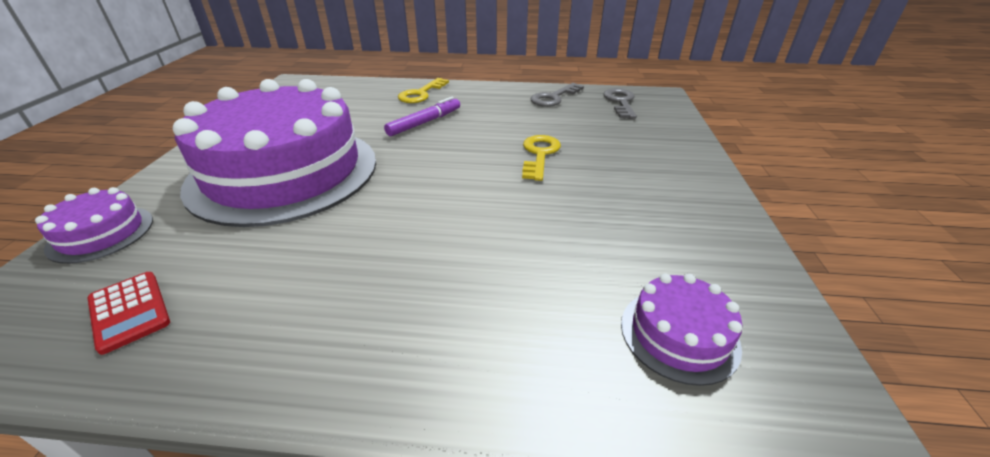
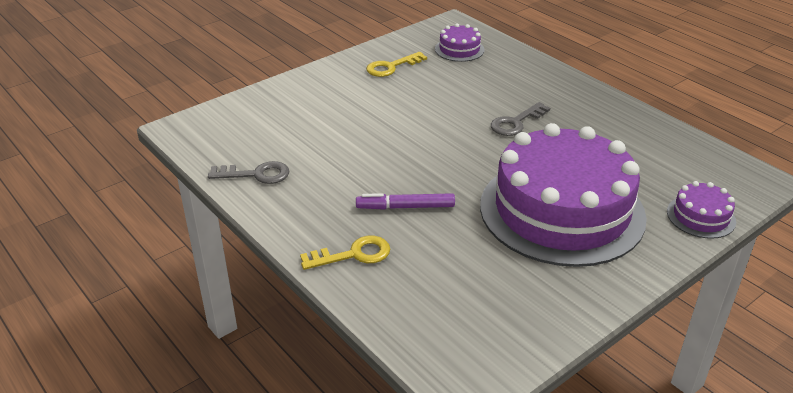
camera: 135 degrees left, 0 degrees up
(129, 311) = (676, 156): red calculator -> none
(539, 154) = (375, 131): yellow key -> yellow key (391, 67)
(620, 102) = (223, 139): grey key -> grey key (516, 123)

